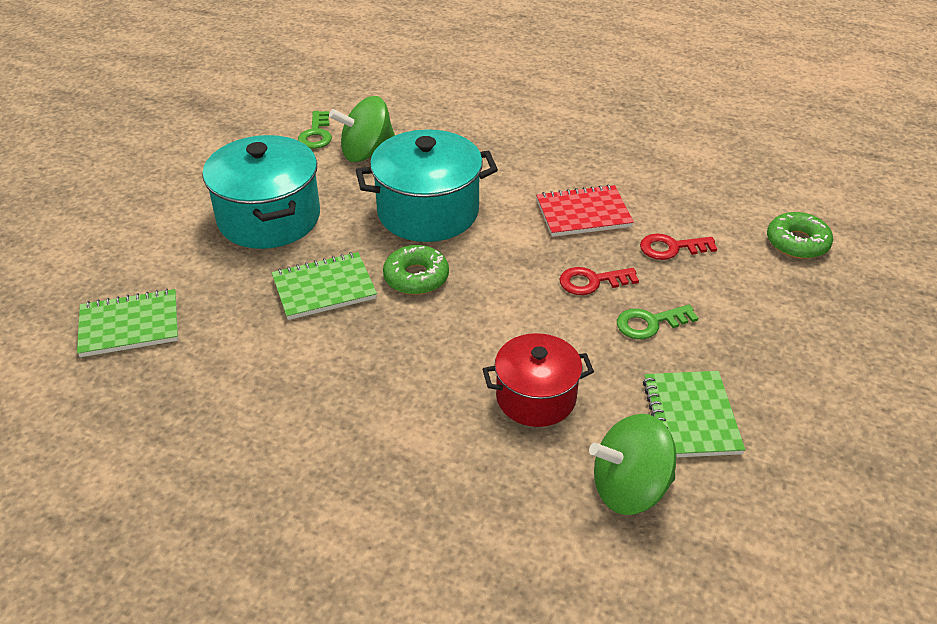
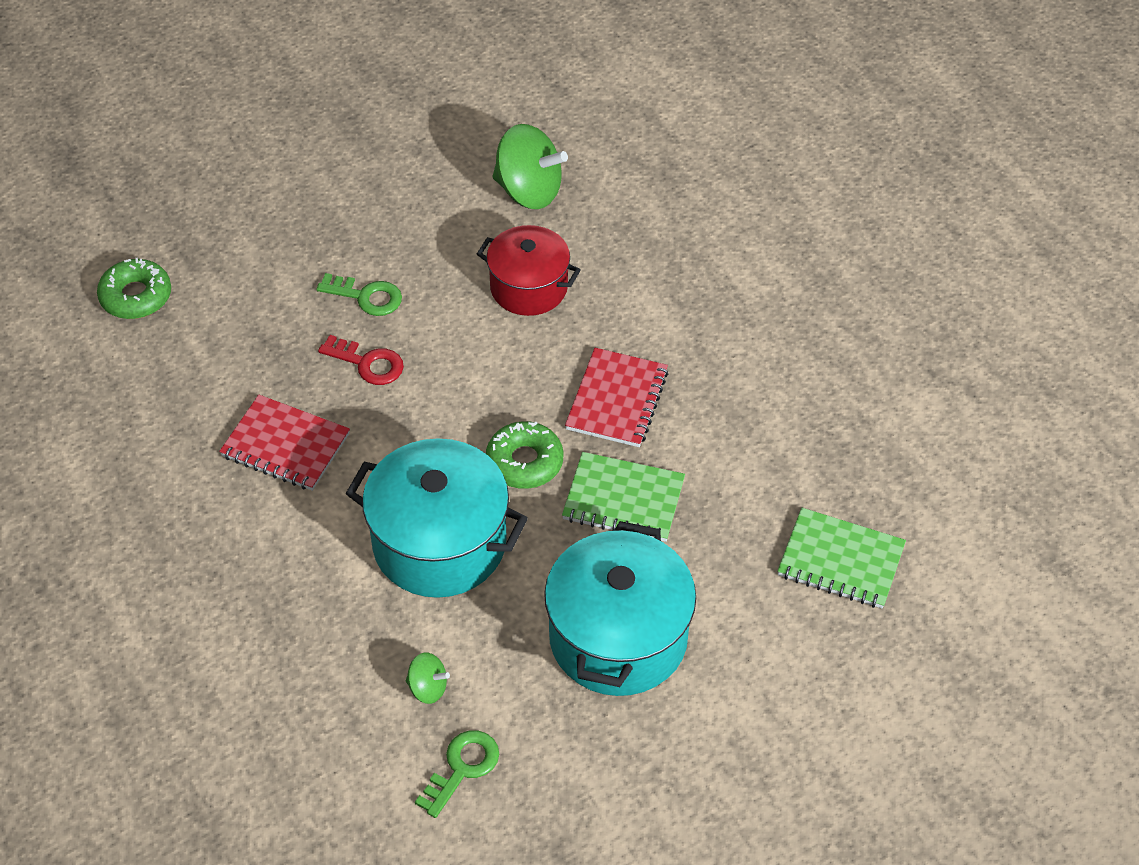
camera: 145 degrees left, 10 degrees up
(367, 153) = (428, 688): green spinning top -> green spinning top, size x0.49
(383, 349) = (617, 400): none -> red notebook
(671, 248) = (253, 357): red key -> none
(691, 416) = (427, 211): green notebook -> none

